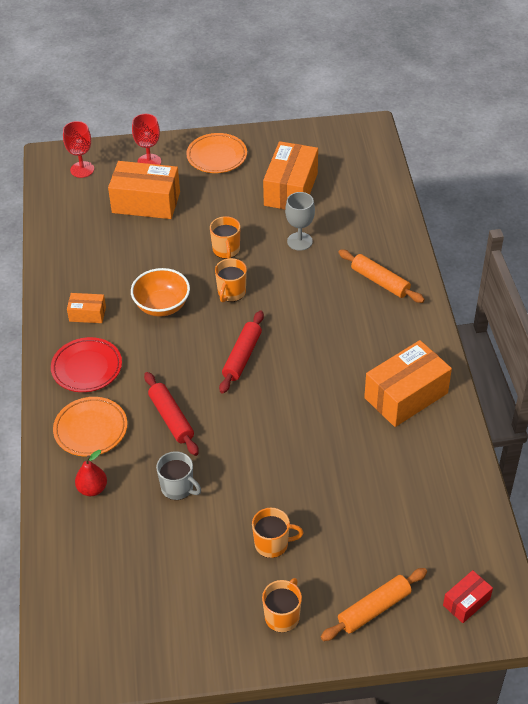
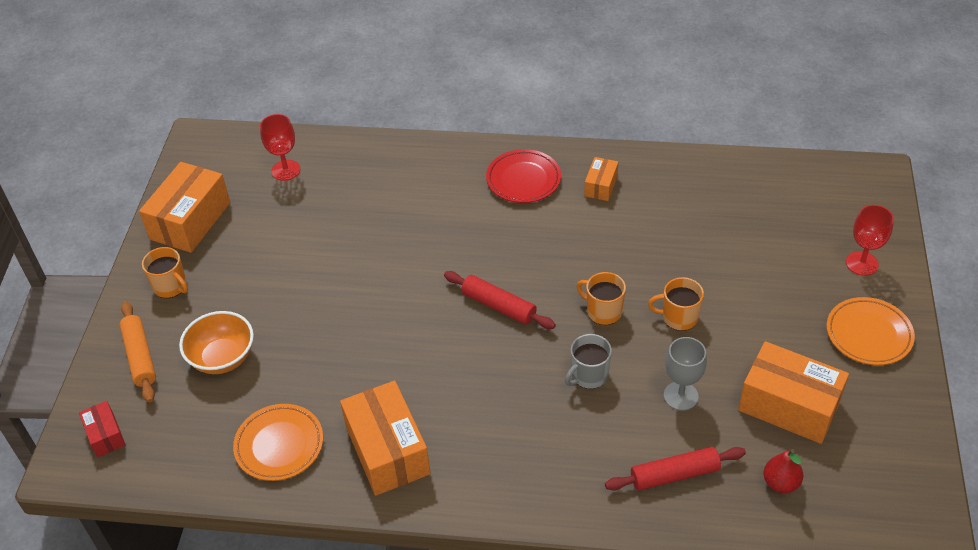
camera: 105 degrees right, 0 degrees up
(82, 169) = (851, 200): red goblet -> red goblet (286, 170)
(91, 429) = (442, 176): orange plate -> orange plate (279, 445)
(92, 489) = (371, 172): red pear -> red pear (780, 483)
(146, 202) = (781, 252): orange box -> orange box (190, 221)
(162, 306) = (597, 247): orange bowl -> orange bowl (222, 358)
(171, 418) = (433, 236): red rolling pin -> red rolling pin (674, 475)
(178, 488) = (345, 231): grey mug -> grey mug (589, 375)
(272, 544) = (249, 292): orange mug -> none
(380, 281) = (585, 470): orange rolling pin -> none

